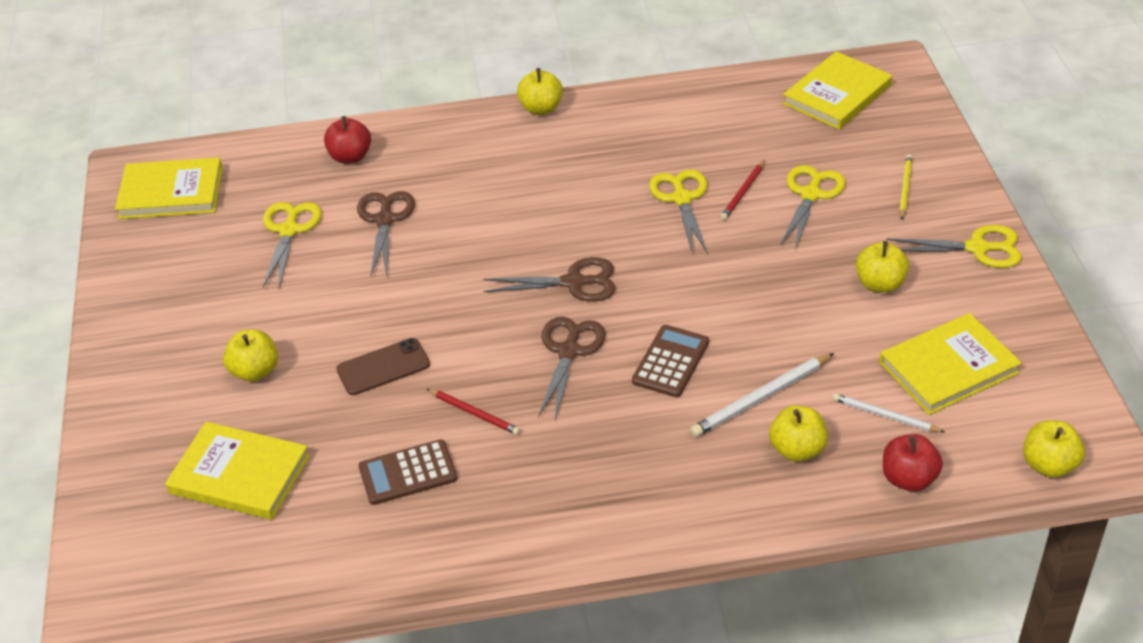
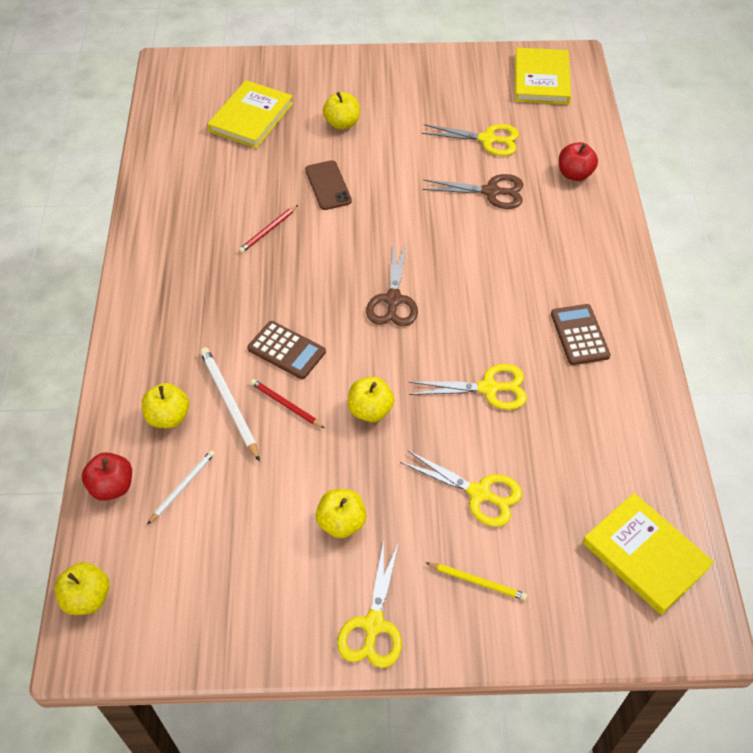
camera: 95 degrees right, 10 degrees up
(408, 473) = (225, 194): brown calculator -> brown calculator (579, 335)
(541, 108) = (634, 301): yellow apple -> yellow apple (370, 410)
(569, 351) = (315, 289): brown scissors -> none
(743, 192) = (491, 438): red pencil -> red pencil (286, 405)
(948, 368) = (221, 551): yellow book -> none

